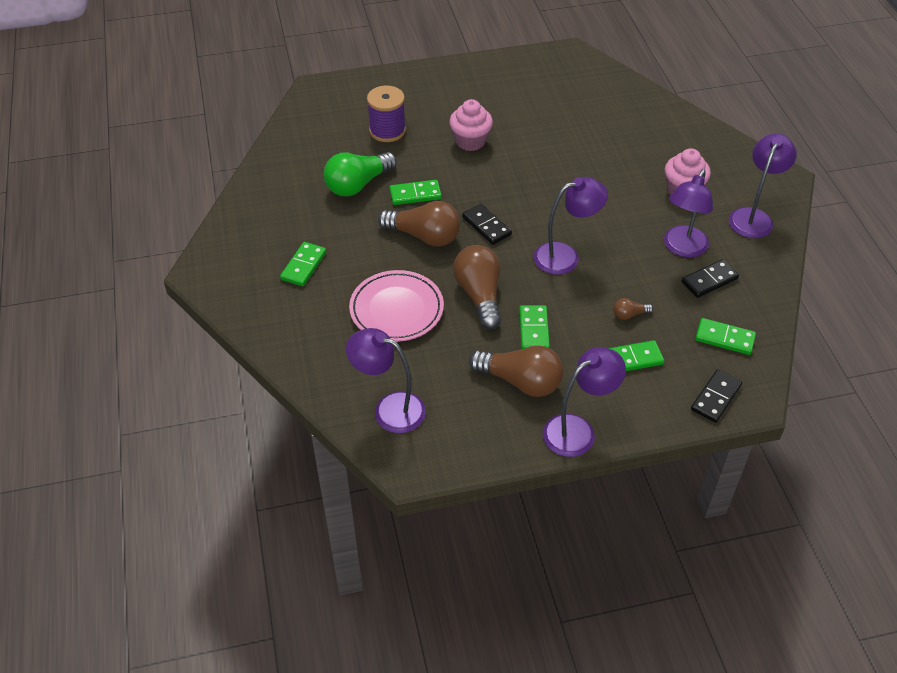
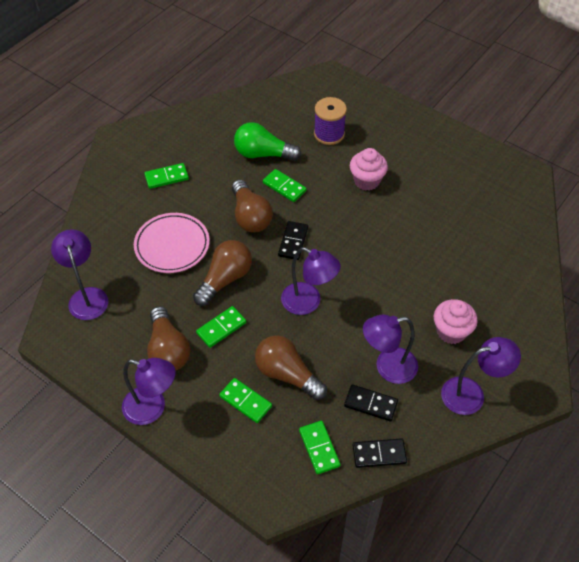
camera: 50 degrees right, 5 degrees up
(629, 315) = (287, 374): brown light bulb -> brown light bulb, size x2.20
(715, 397) = (254, 475): black domino -> black domino (379, 454)

